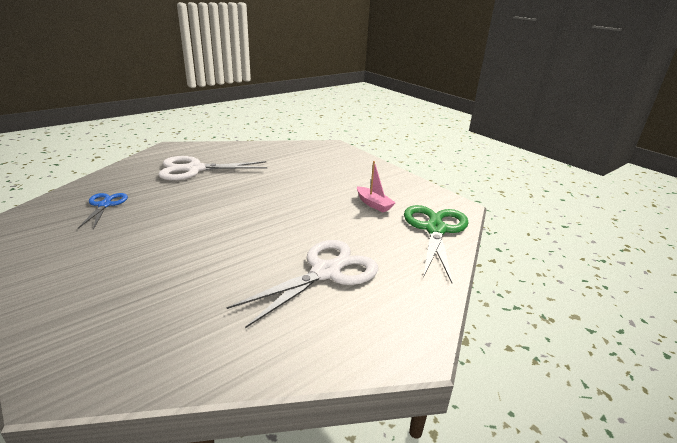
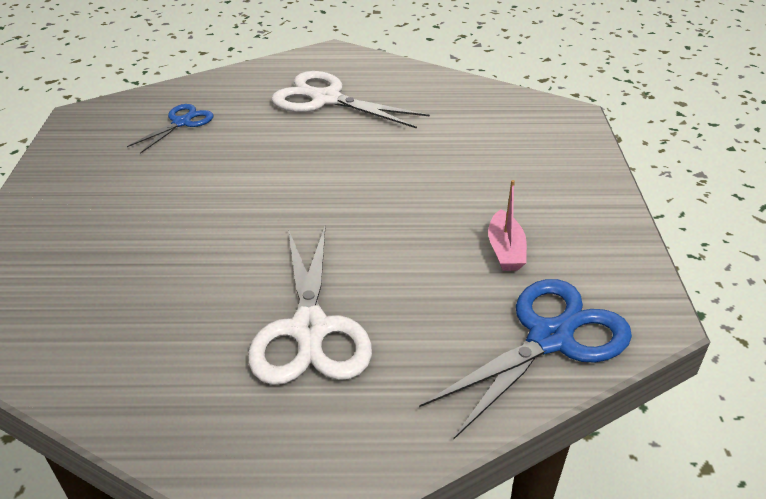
camera: 40 degrees right, 10 degrees up
(325, 272) = (310, 329): white scissors -> white scissors turned 90 degrees clockwise
(435, 230) = (549, 338): green scissors -> blue scissors

